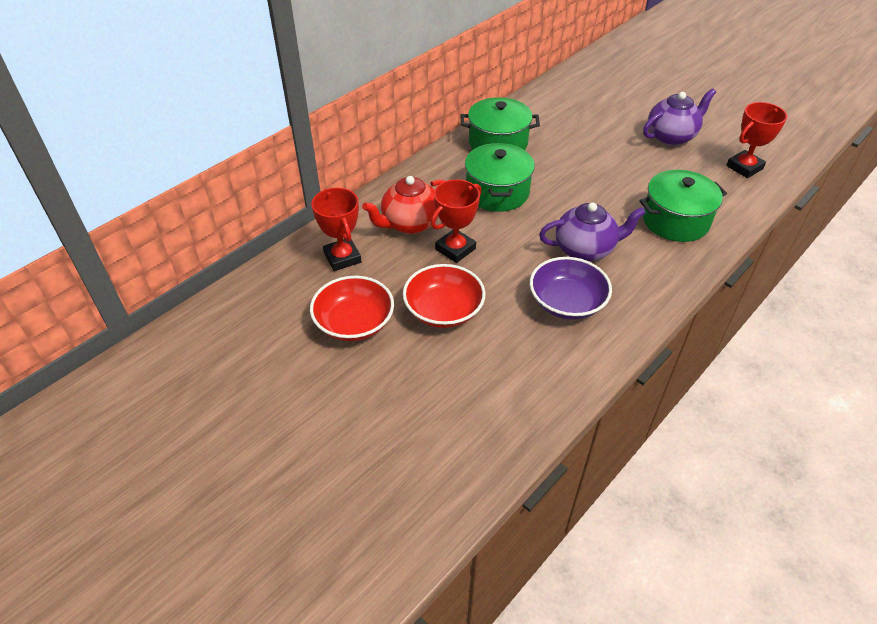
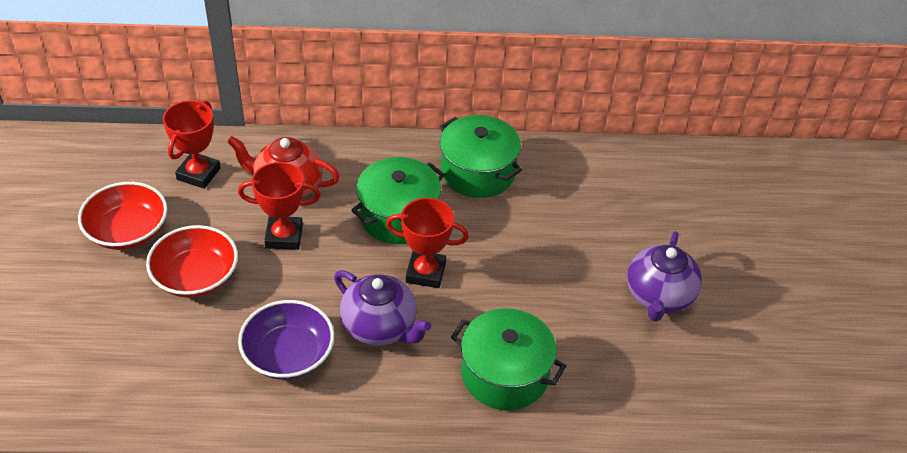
camera: 45 degrees right, 0 degrees up
(671, 136) = (659, 297): purple teapot -> purple teapot turned 90 degrees clockwise
(744, 167) = (676, 388): red trophy -> red trophy (425, 272)

